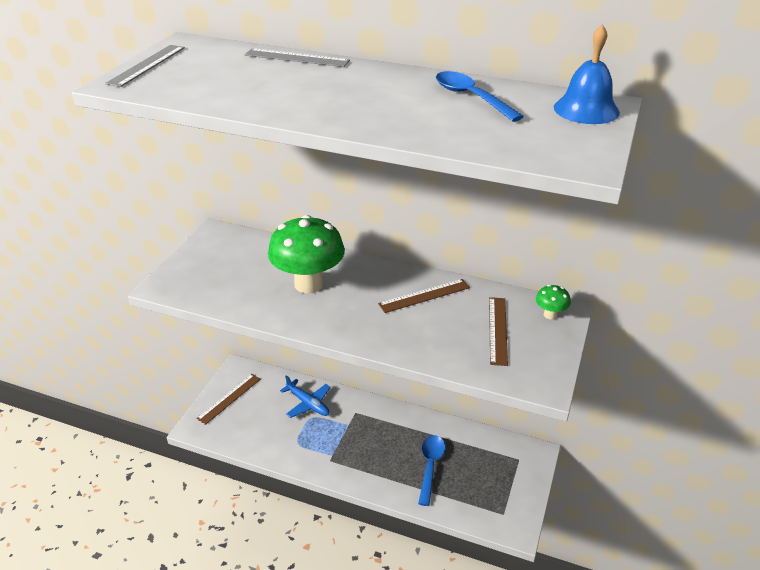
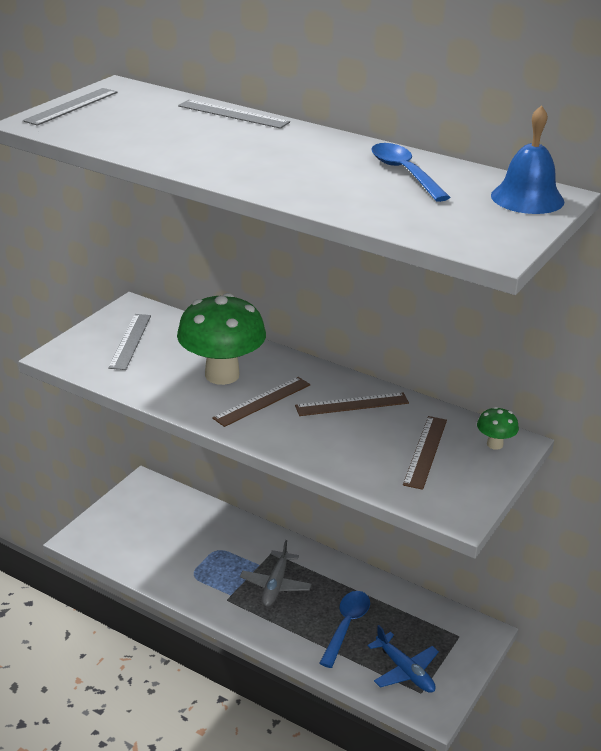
camera: 10 degrees right, 5 degrees down
(221, 264) = (130, 341): none -> grey ruler
(229, 398) = (125, 514): brown ruler -> brown ruler (262, 401)
(308, 403) = (217, 534): blue plane -> blue plane (405, 670)
(365, 440) = (275, 585): none -> grey plane

